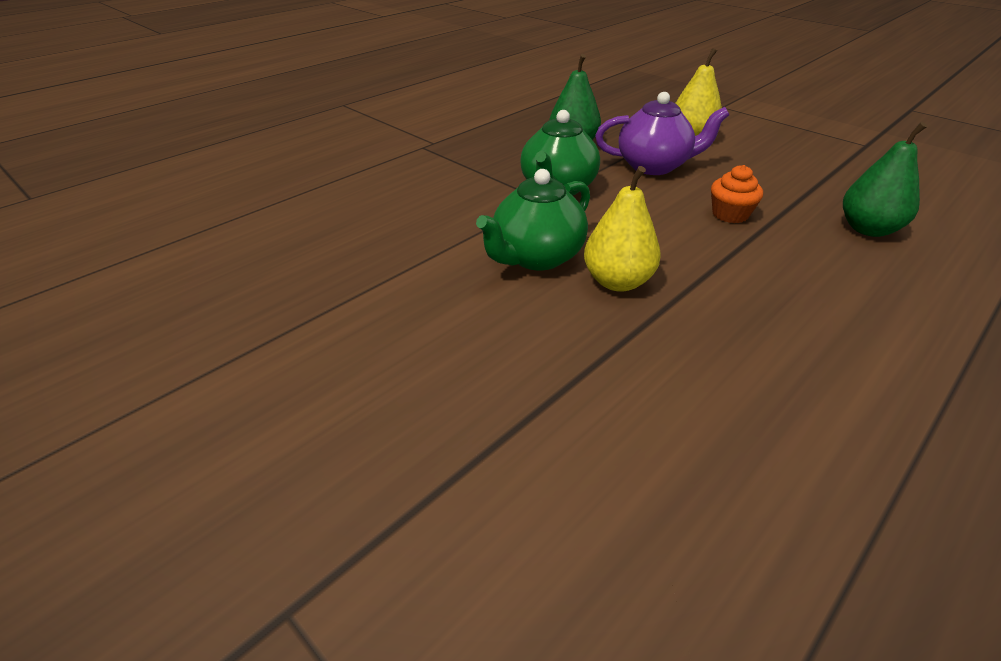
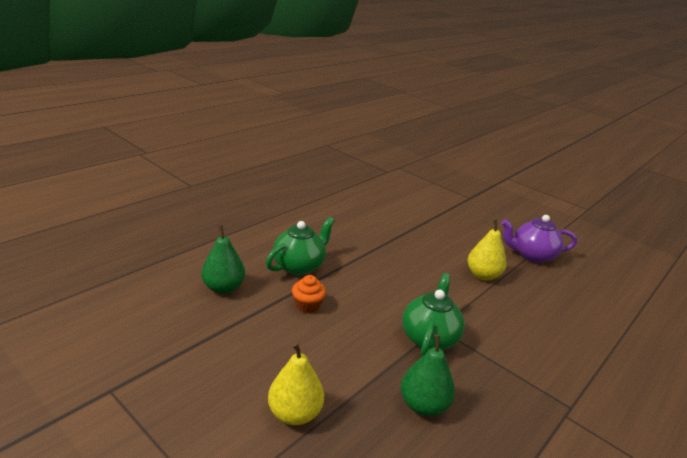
camera: 175 degrees right, 10 degrees down
(536, 257) = (433, 282): green teapot -> green teapot (299, 266)
(617, 282) = (388, 265): yellow pear -> yellow pear (483, 275)
(654, 166) = (347, 363): purple teapot -> purple teapot (532, 255)

